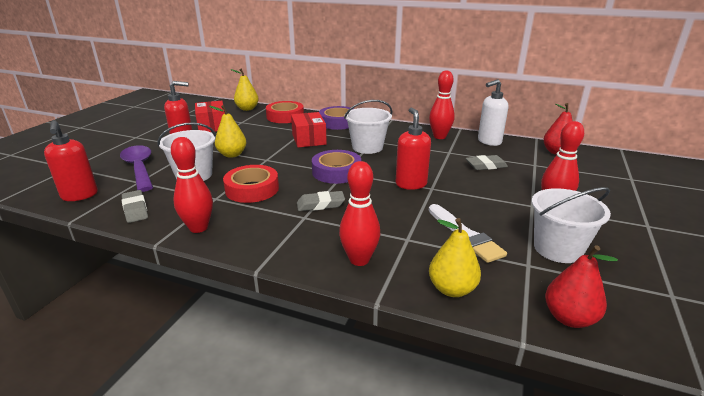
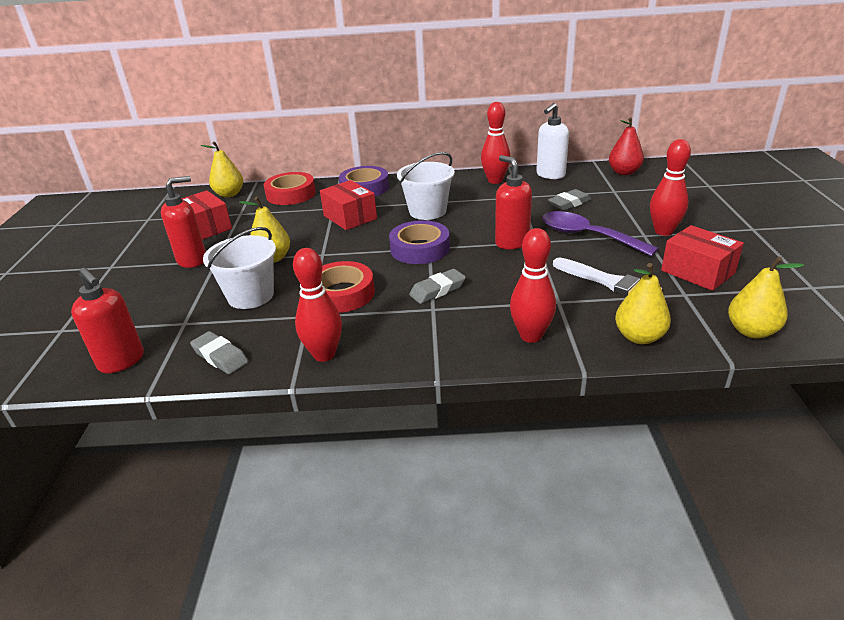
camera: 20 degrees left, 5 degrees up
(139, 168) = (166, 306): purple spoon -> purple spoon (587, 236)
(557, 249) = (697, 272): white bucket -> red box
(569, 318) = (751, 331): red pear -> yellow pear

